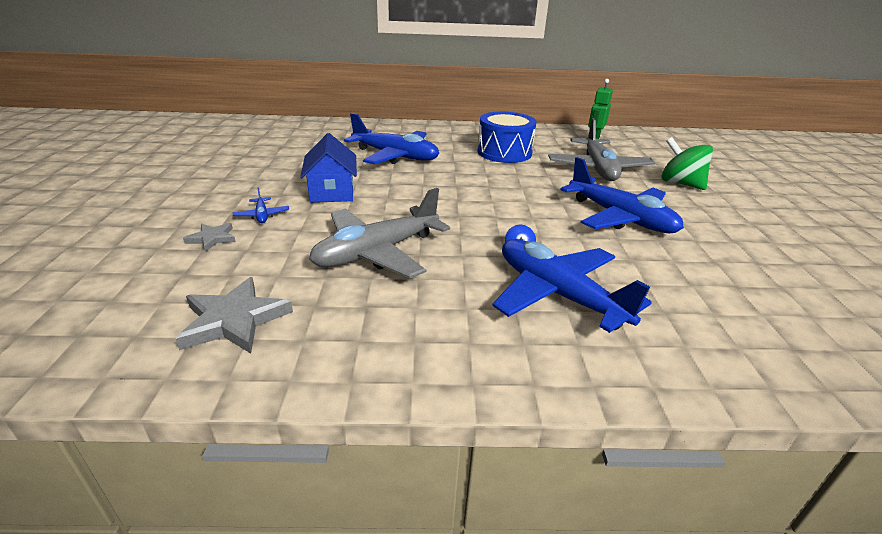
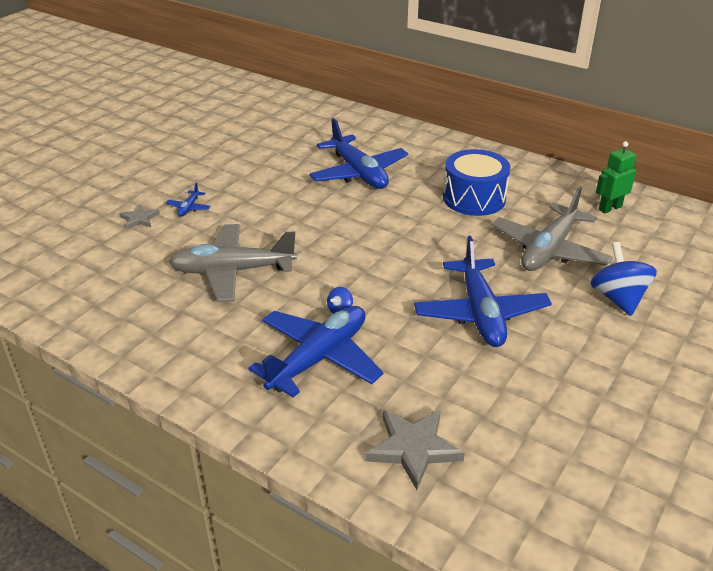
camera: 35 degrees right, 5 degrees up
(234, 320) = (99, 289): grey star -> grey star (413, 448)
(332, 191) = (261, 199): blue house -> none
(558, 294) = (319, 358): blue plane -> blue plane turned 45 degrees clockwise
(680, 183) = (617, 298): green spinning top -> blue spinning top

